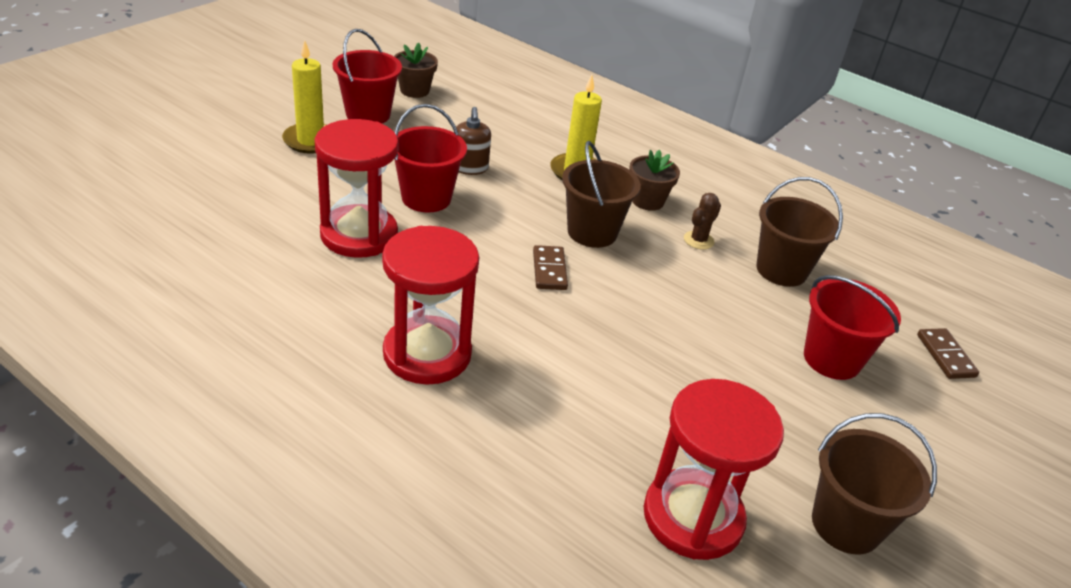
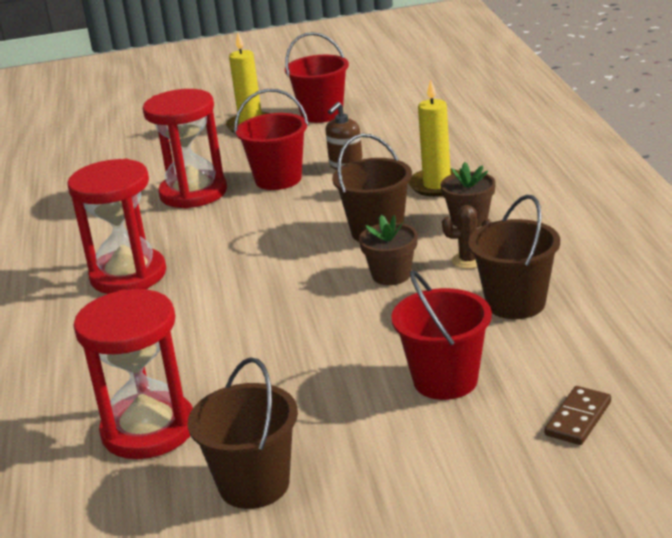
camera: 50 degrees right, 10 degrees down
(414, 90) = (387, 102): brown flower pot -> brown flower pot (391, 275)
(549, 270) = (297, 249): brown domino -> none

